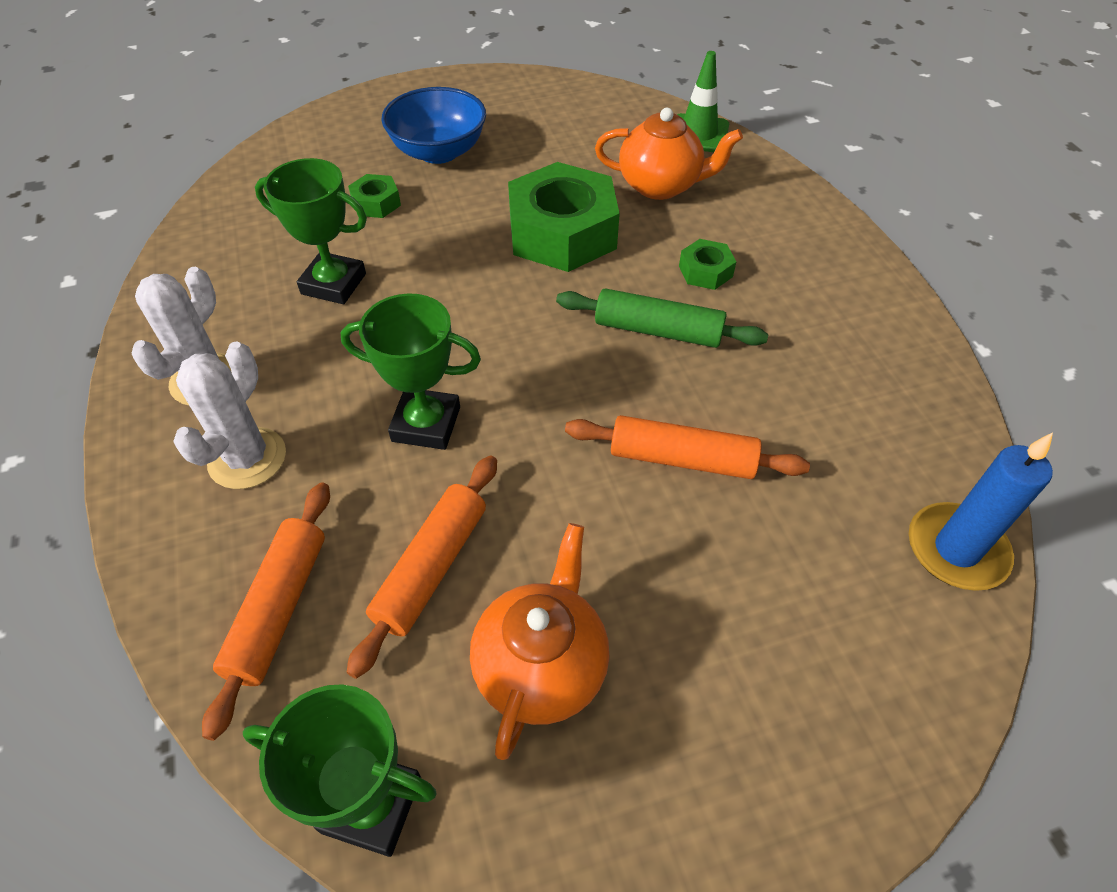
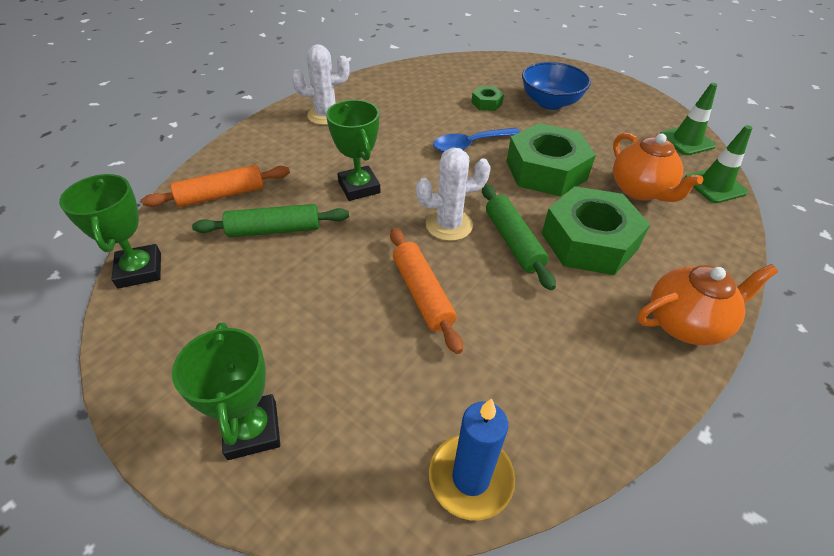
camera: 55 degrees right, 5 degrees down
(247, 458) = (293, 147): white cactus -> white cactus (449, 225)
(334, 284) = (418, 118): green trophy -> green trophy (252, 430)
(432, 568) = (274, 230): orange rolling pin -> green rolling pin
(448, 267) = (470, 145): none -> blue spoon
(542, 666) = (242, 295): orange teapot -> orange teapot (685, 323)
(614, 104) = (686, 141): none -> green traffic cone
(705, 271) = (589, 241): green nut -> green nut, size x2.24

